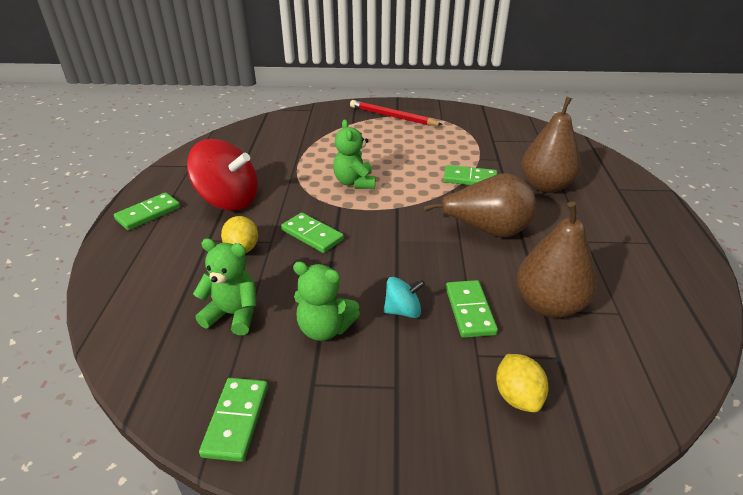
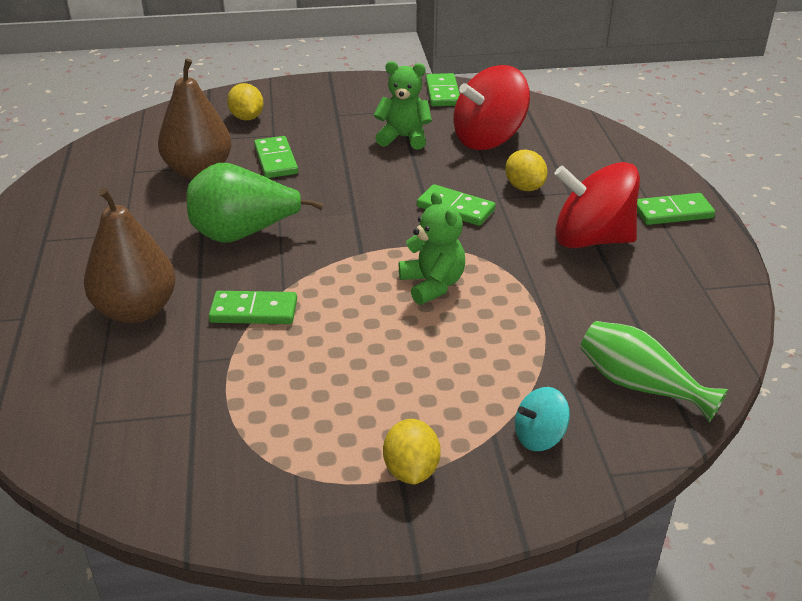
camera: 170 degrees right, 0 degrees up
(148, 213) = (673, 212): green domino -> green domino turned 45 degrees clockwise
(233, 314) = (489, 139): green teddy bear -> red spinning top
(273, 131) = (639, 385): none -> green vase
(392, 116) = (411, 470): red pencil -> yellow lemon
(403, 311) = (338, 154): turquoise spinning top -> turquoise spinning top (539, 437)
(487, 230) = (243, 234): brown pear -> green pear

